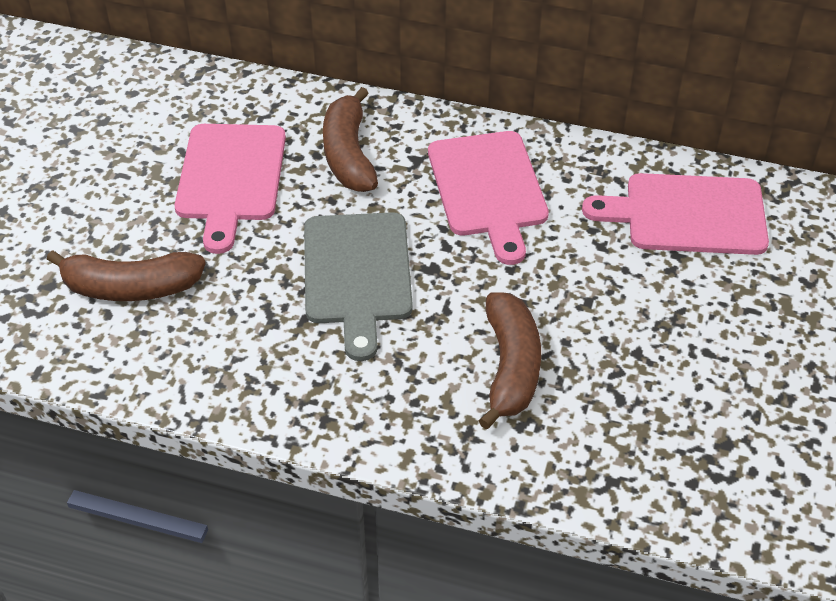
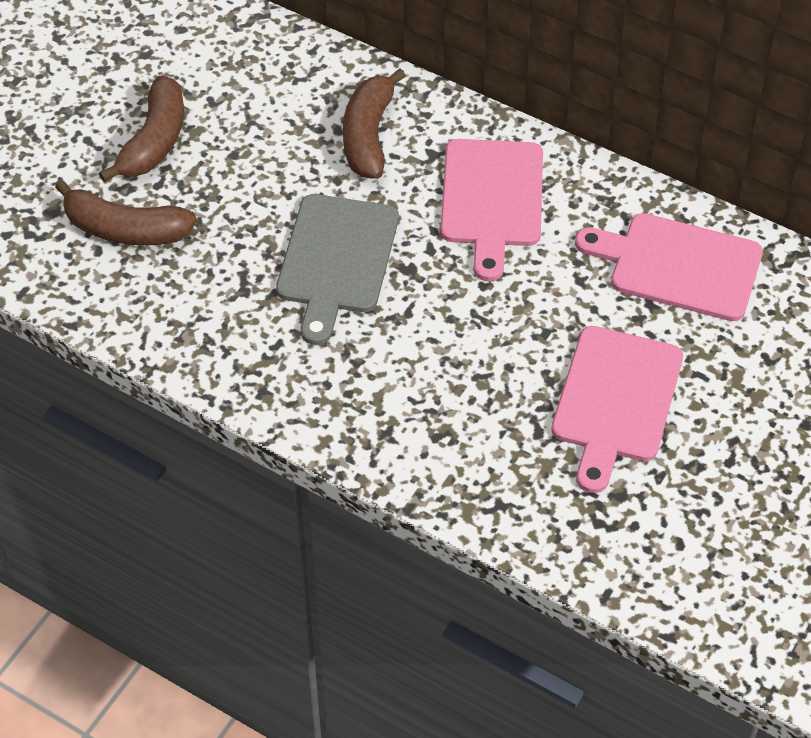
camera: 15 degrees right, 5 degrees up
(231, 178) = (248, 138): pink cutting board -> pink cutting board (615, 400)
(511, 367) = (447, 380): brown banana -> brown banana (154, 141)

